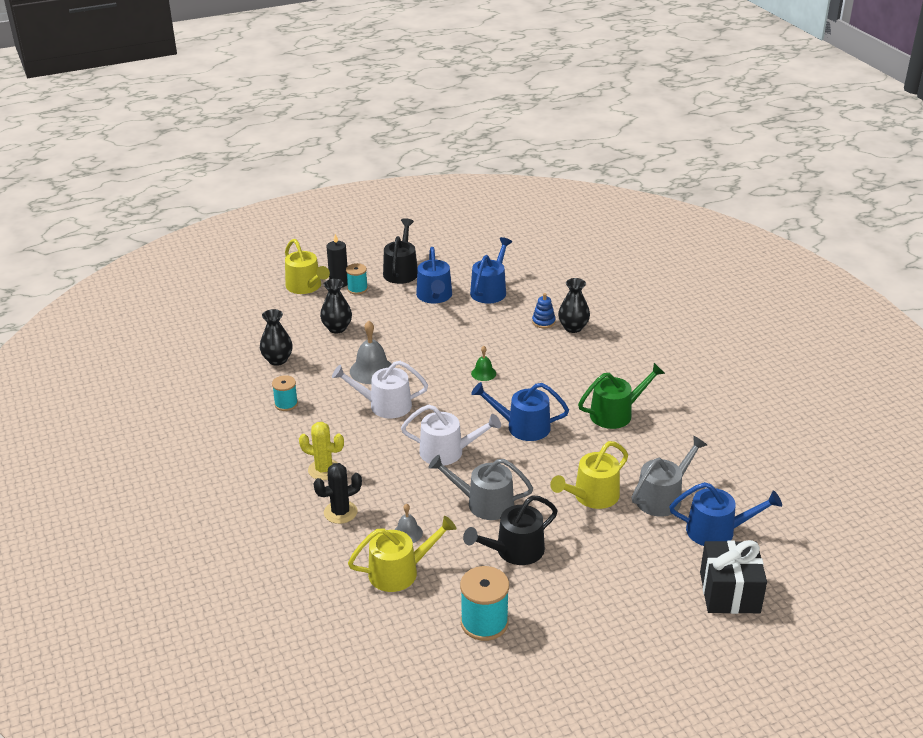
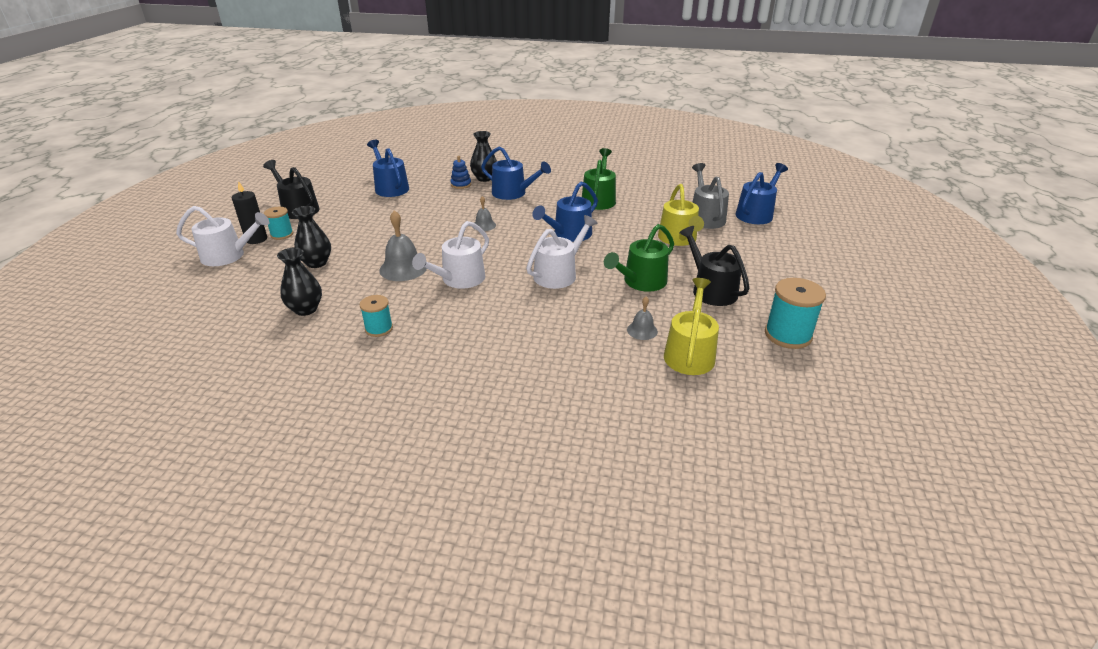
camera: 55 degrees left, 0 degrees up
(306, 286) = (228, 256): yellow watering can -> white watering can
(324, 470) = (505, 343): yellow cactus -> none
(340, 512) = (576, 356): black cactus -> none
(434, 296) = (356, 208): blue watering can -> blue watering can (512, 193)
(483, 373) = (484, 225): green bell -> grey bell
(484, 503) = (641, 282): grey watering can -> green watering can
(515, 550) = (711, 290): black watering can -> black watering can turned 150 degrees clockwise
(729, 592) = (821, 232): black gift -> none

